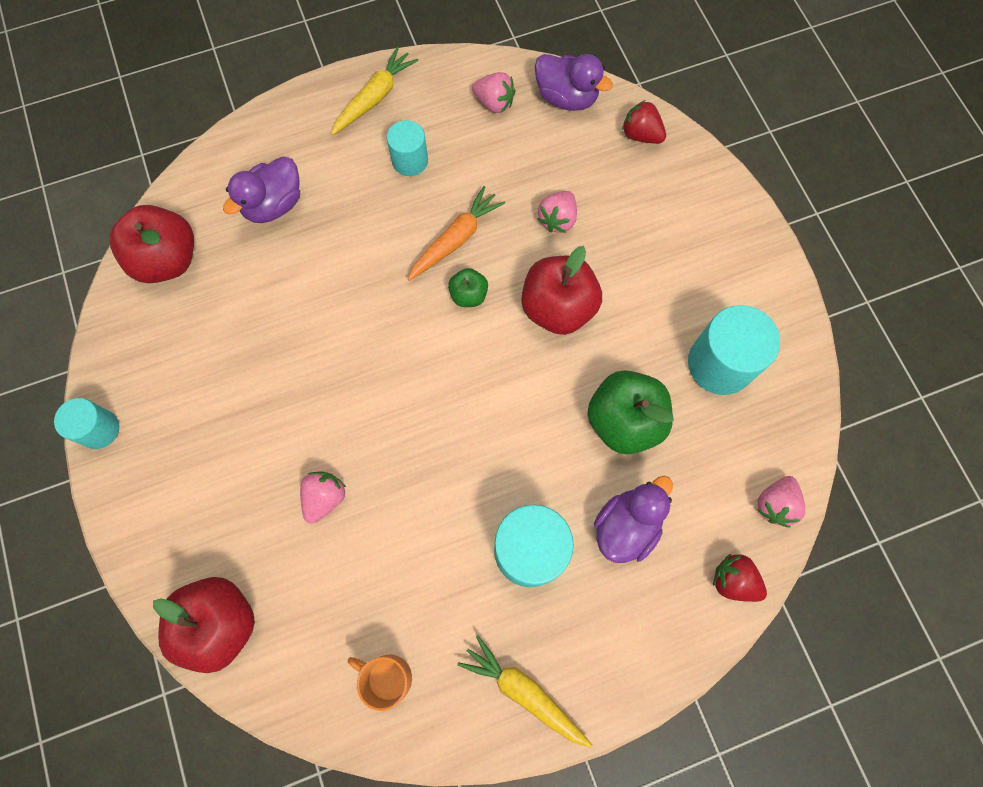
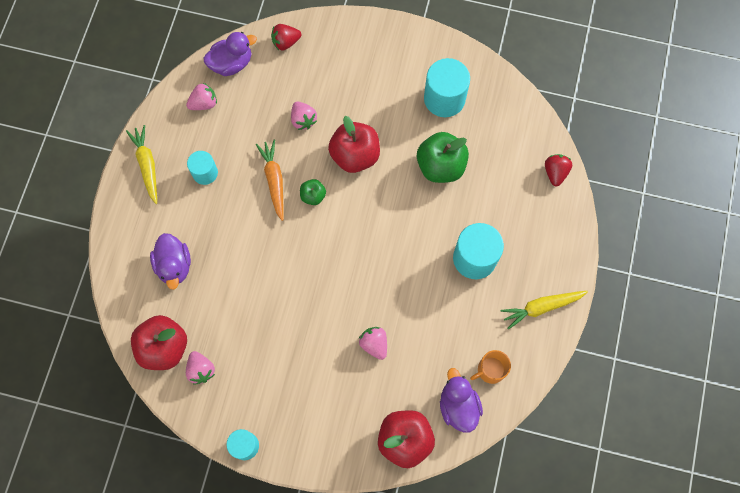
camera: 55 degrees left, 0 degrees up
(626, 526) = (495, 203): purple duck -> purple duck (458, 406)
(733, 580) = (555, 173): red strawberry -> red strawberry turned 120 degrees clockwise
(775, 504) = (532, 126): pink strawberry -> pink strawberry (201, 370)

